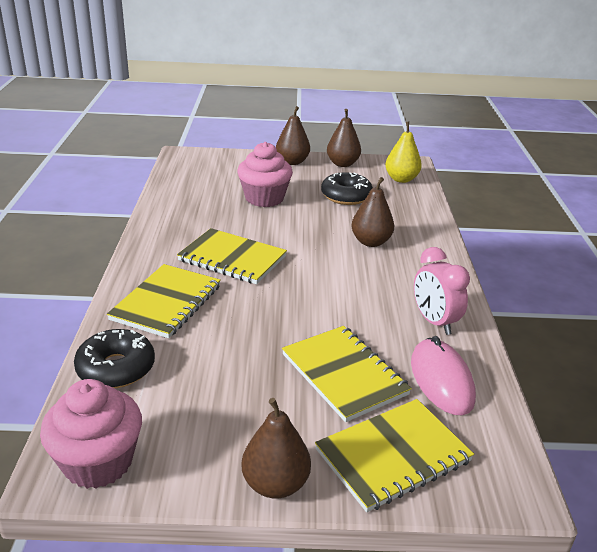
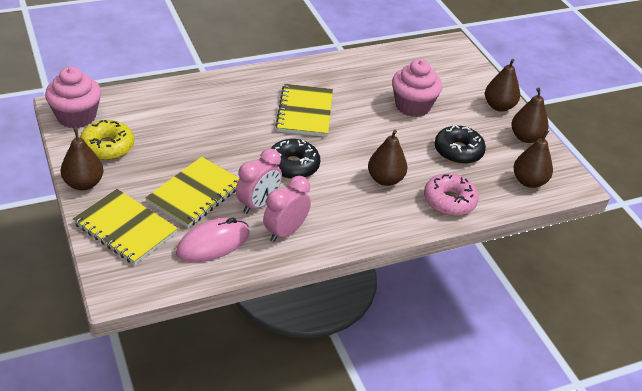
camera: 65 degrees right, 10 degrees up
(116, 368) = (153, 99): black donut -> black donut (293, 166)
(166, 303) = (230, 98): yellow notebook -> none
(200, 439) = (107, 147): none -> yellow donut
(381, 329) = (258, 204): none -> pink clock
(401, 179) = (529, 181): yellow pear -> brown pear
(414, 219) = (449, 201): none -> pink donut

